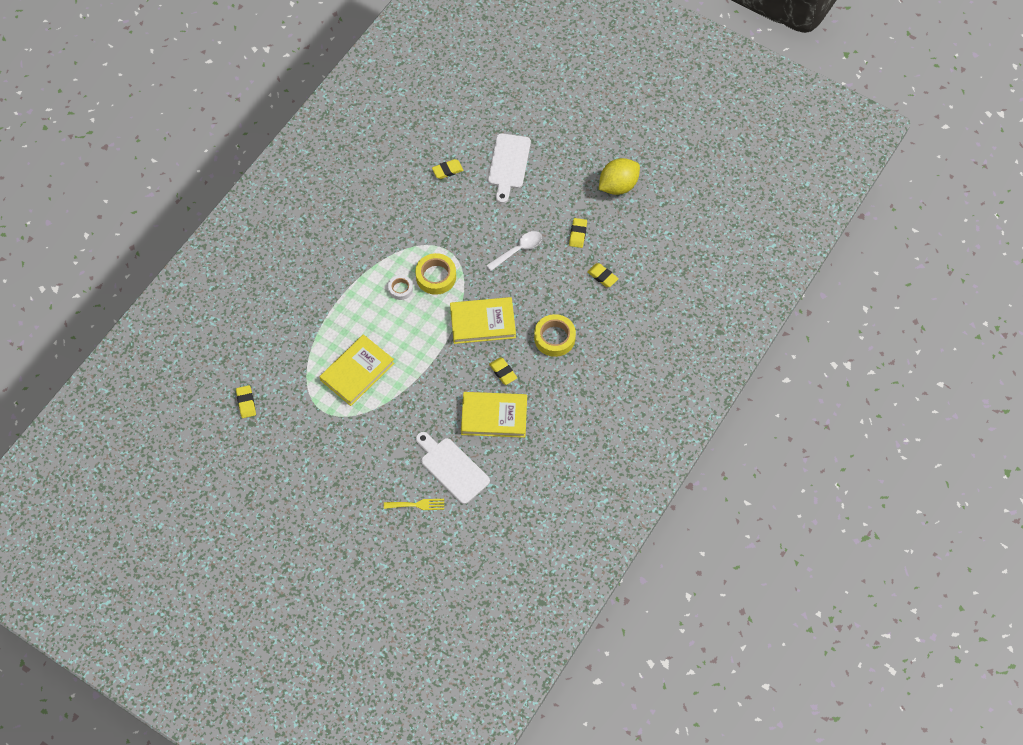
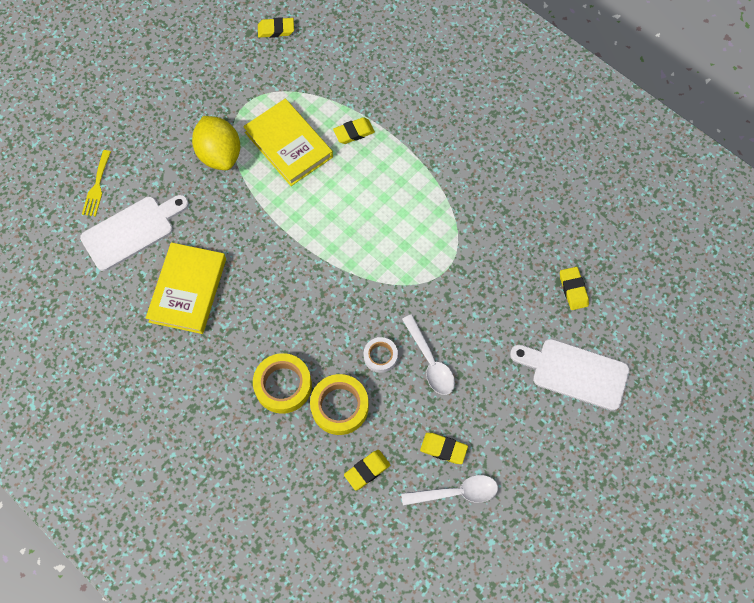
camera: 100 degrees right, 5 degrees up
(400, 289) = (395, 207): white tape -> white tape (380, 356)
(436, 276) = (406, 251): yellow tape -> yellow tape (339, 406)
(482, 322) = (326, 298): yellow book -> none
(503, 372) = (247, 311): yellow eraser -> yellow eraser (354, 132)
(605, 223) = (456, 492): none -> white spoon
(618, 186) = (520, 526): yellow lemon -> yellow lemon (220, 154)

